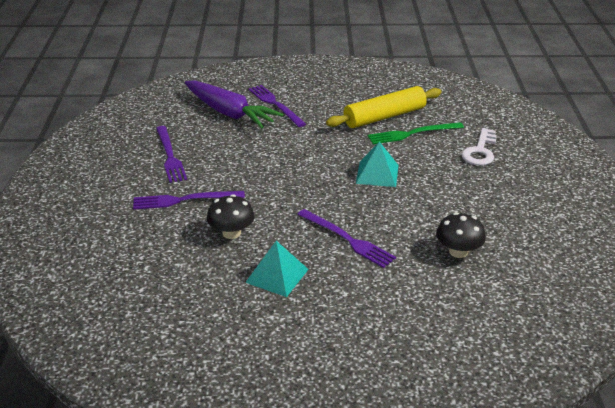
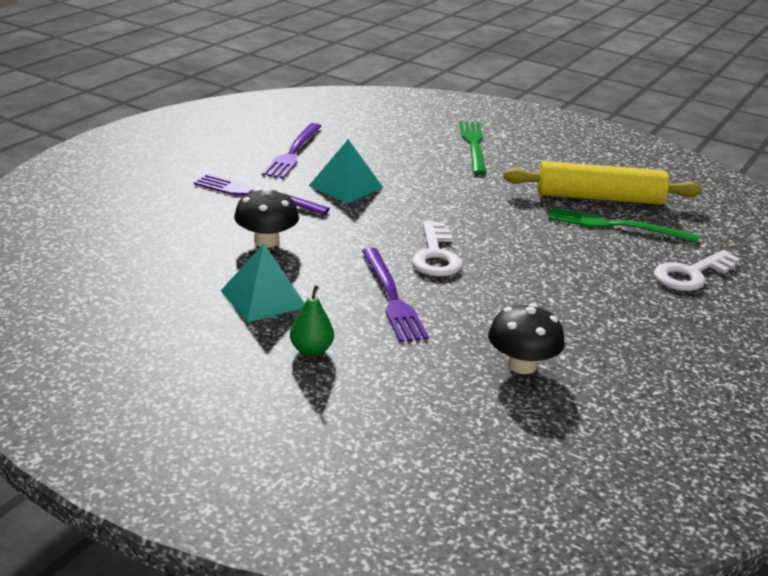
camera: 30 degrees right, 5 degrees down
(229, 113) = (409, 136): purple carrot -> none
(275, 104) = (473, 145): purple fork -> green fork
(340, 198) = (435, 255): none -> white key
(343, 297) = (311, 350): none -> green pear
(377, 174) = (515, 249): turquoise pyramid -> turquoise pyramid (346, 186)

